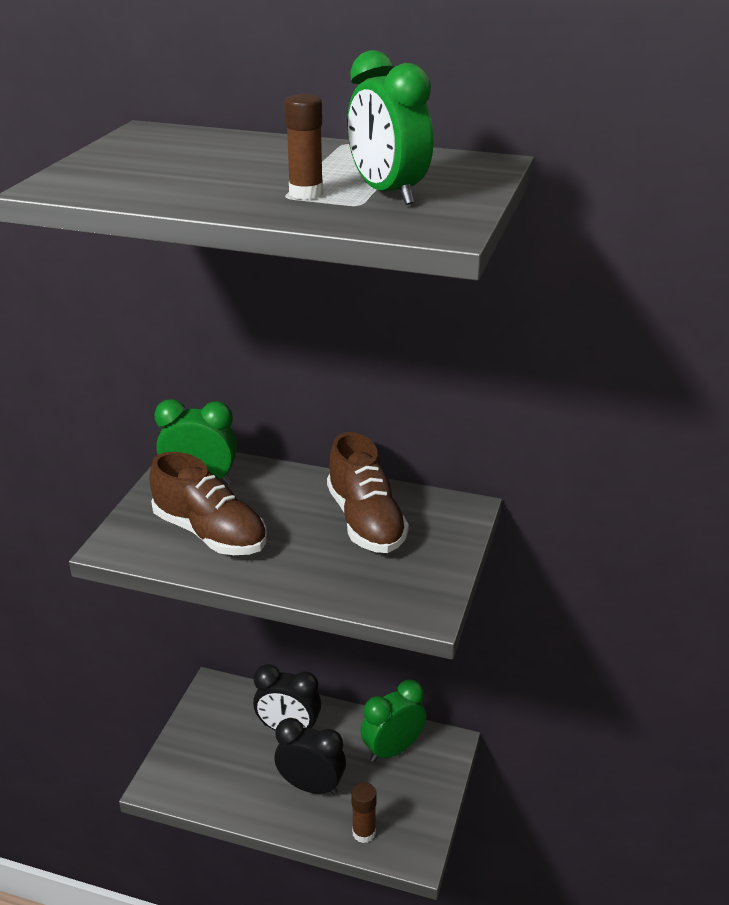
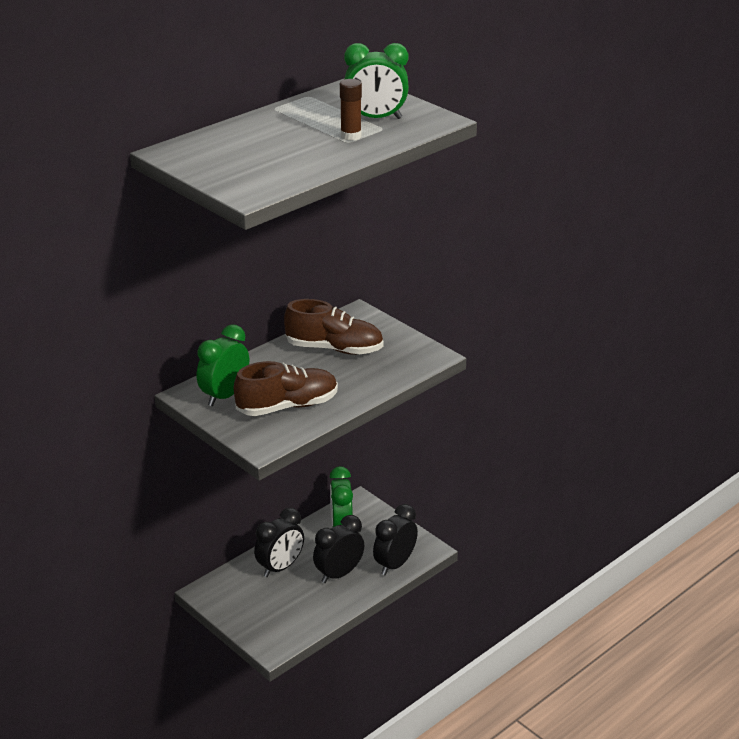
camera: 60 degrees left, 0 degrees up
(364, 833) = (395, 564): brown glue stick -> black clock

